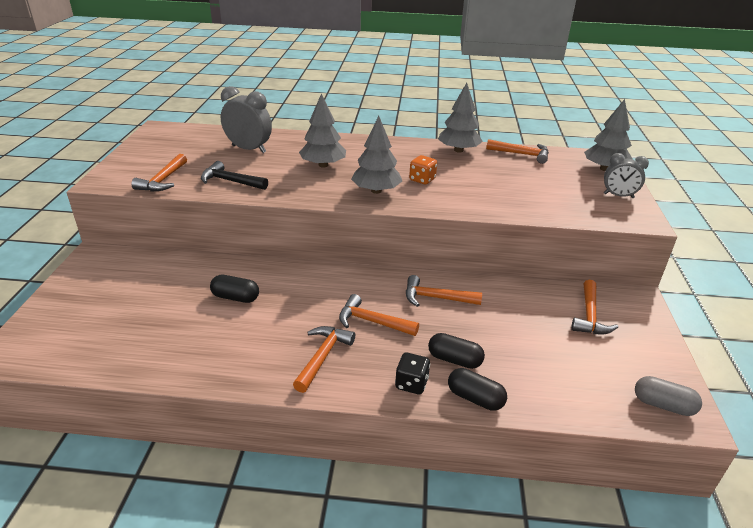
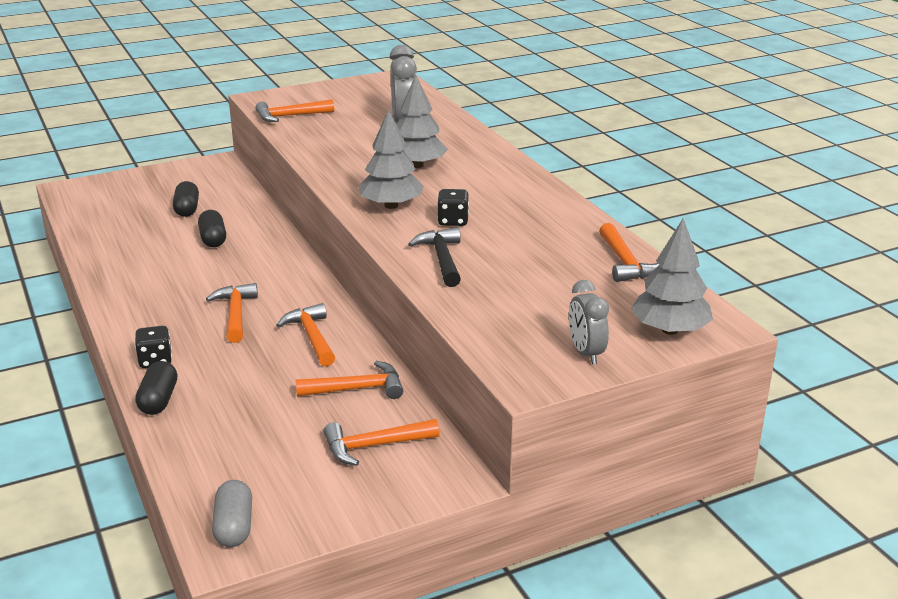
camera: 60 degrees right, 5 degrees down
(230, 181) = (323, 140): black hammer -> black hammer (442, 259)
(323, 356) = (161, 306): orange hammer -> orange hammer (357, 389)
(422, 180) = (453, 221): orange dice -> black dice
(454, 360) = (211, 374): black capsule -> black capsule (187, 209)
(458, 150) = (572, 221): grey tree -> none

